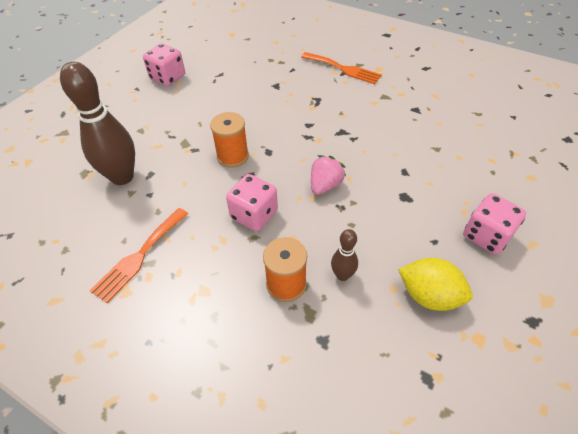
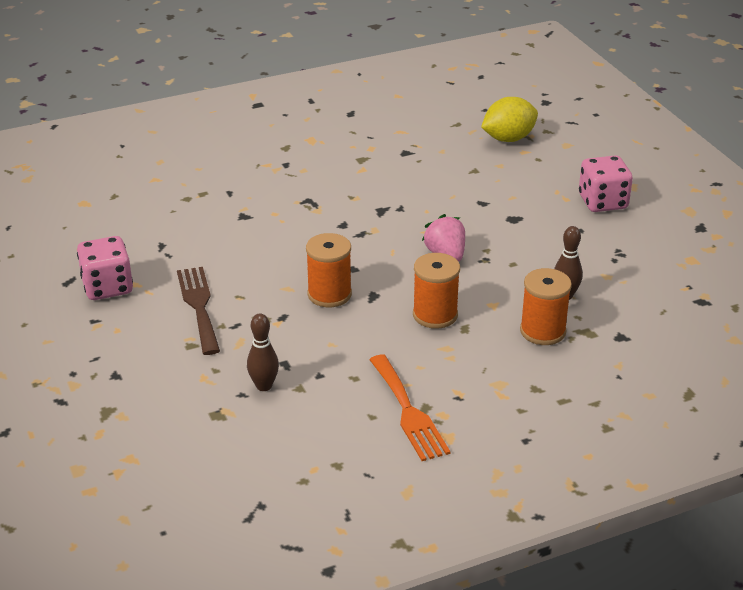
camera: 55 degrees left, 15 degrees down
(122, 177) = (264, 386): brown bowling pin -> brown bowling pin, size x0.48
(177, 114) = (199, 306): none -> brown fork
(254, 215) = (435, 315): pink dice -> orange spool
(343, 69) = (279, 160): orange fork -> none
(429, 296) = (631, 262): yellow lemon -> yellow lemon (508, 139)

